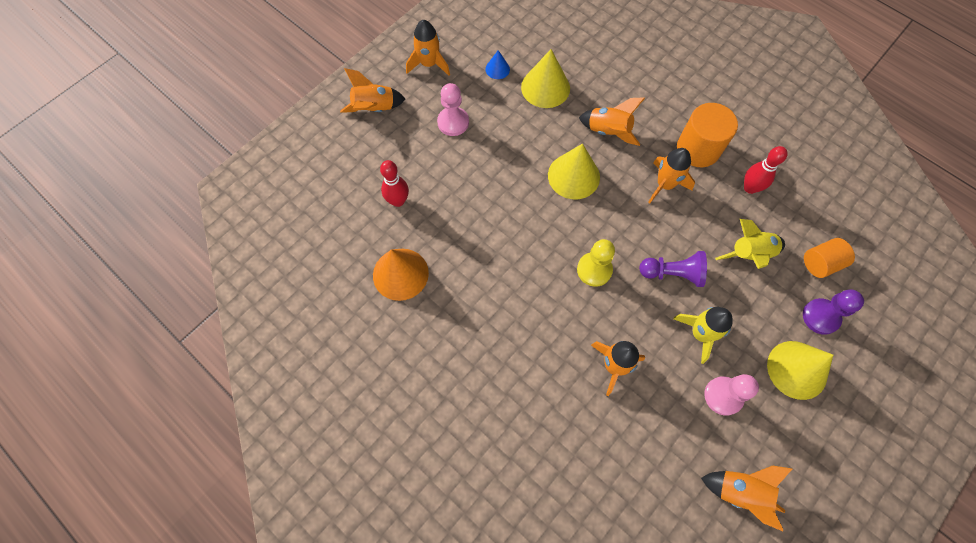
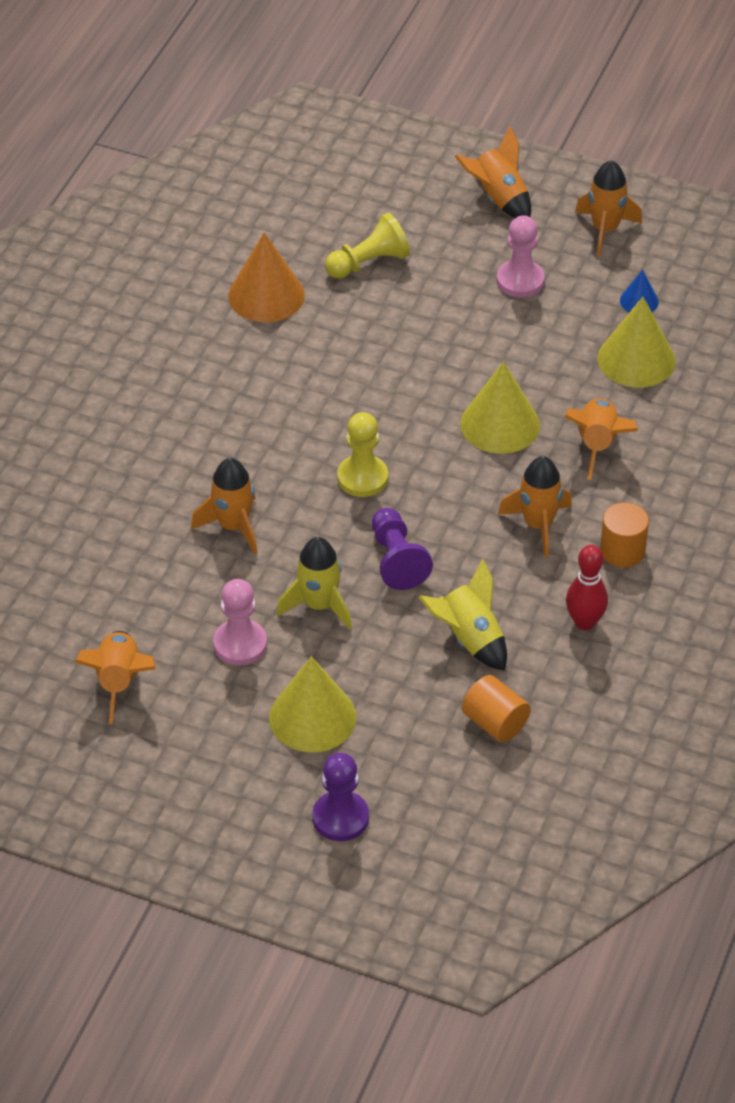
camera: 70 degrees right, 20 degrees down
(398, 201) = (368, 263): red bowling pin -> yellow pawn
(698, 149) = (622, 551): orange cylinder -> orange cylinder, size x0.64
(820, 317) = (406, 734): purple pawn -> purple pawn (340, 818)

